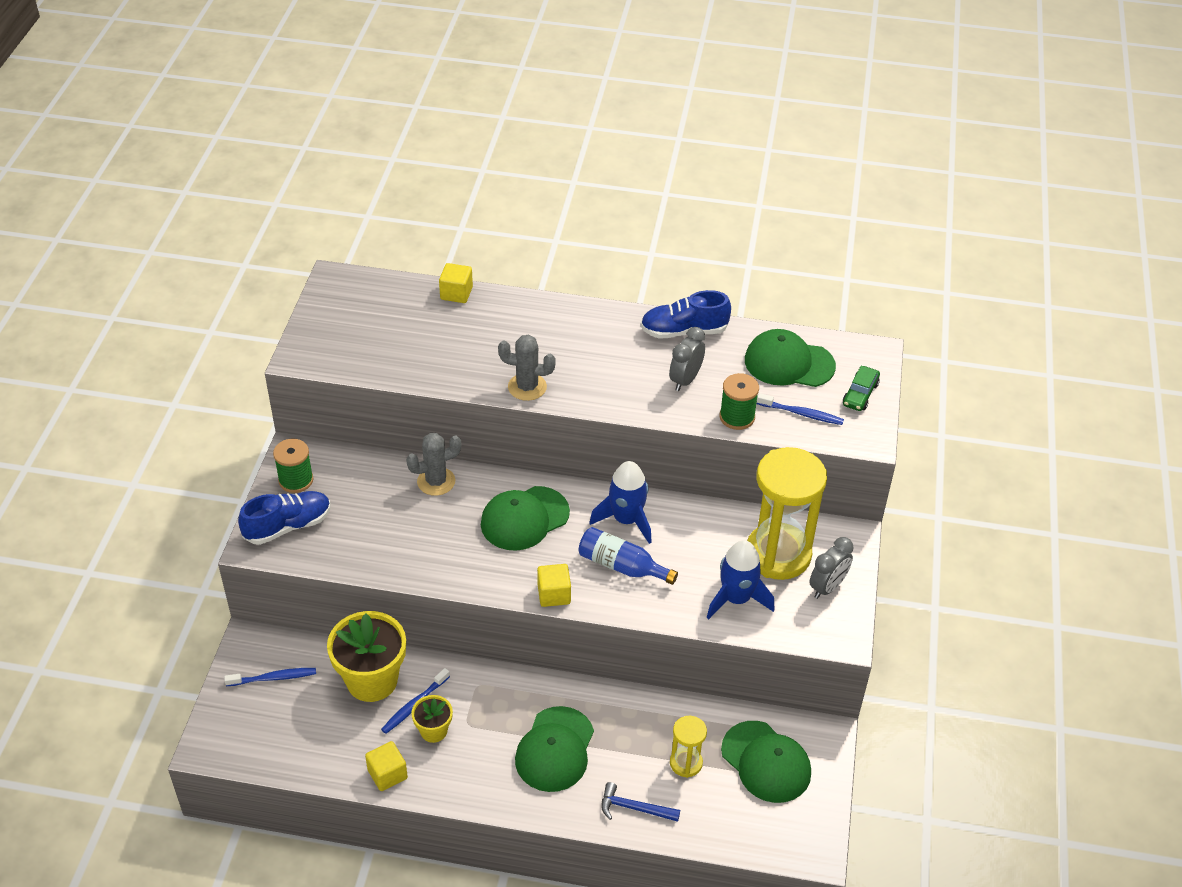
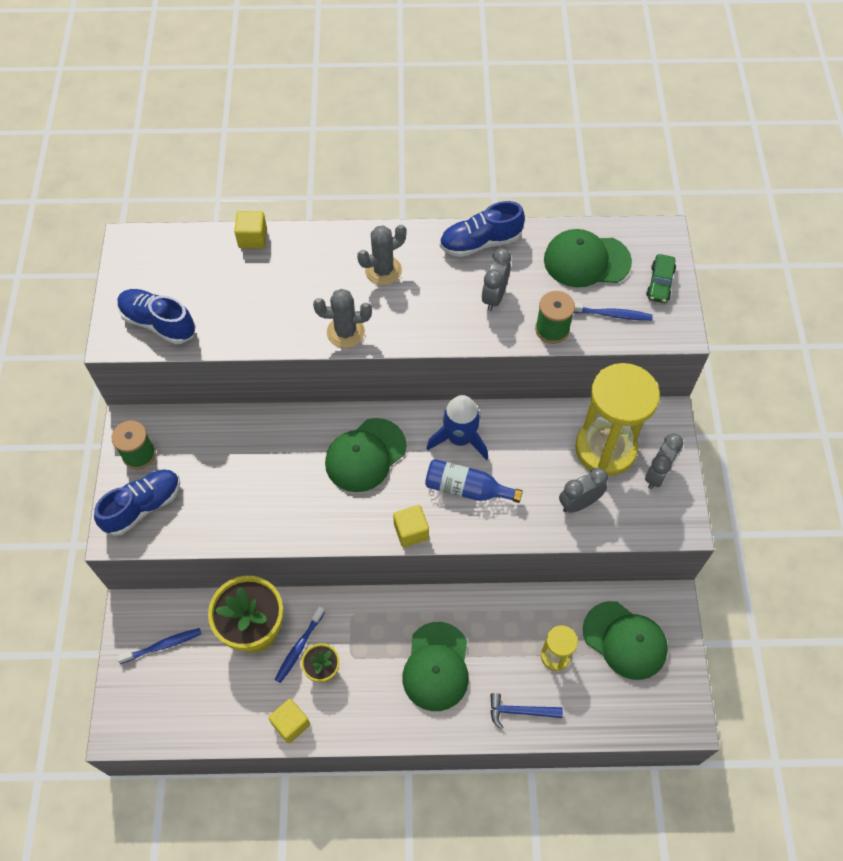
camera: 10 degrees left, 15 degrees up
(345, 351) = (158, 323): none -> blue shoe
(436, 481) = (273, 431): grey cactus -> grey cactus (383, 270)
(736, 599) = (579, 503): blue rocket -> grey clock

